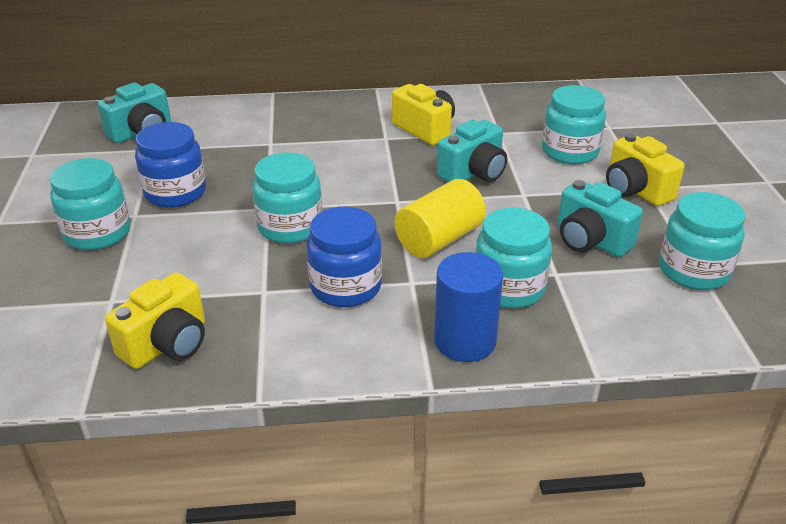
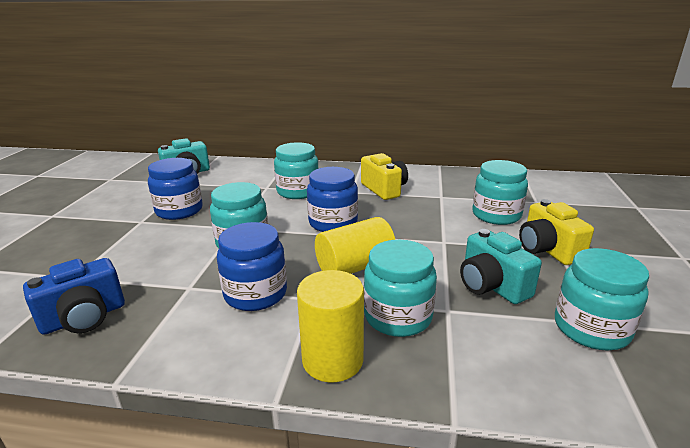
camera: 15 degrees right, 10 degrees down
(97, 233) = (106, 230): turquoise jar -> turquoise jar (298, 191)
(167, 344) = (84, 318): yellow camera -> blue camera
(385, 186) = (333, 223): none -> blue jar
(465, 341) = (332, 360): blue cylinder -> yellow cylinder
(473, 173) = (408, 221): turquoise camera -> none

